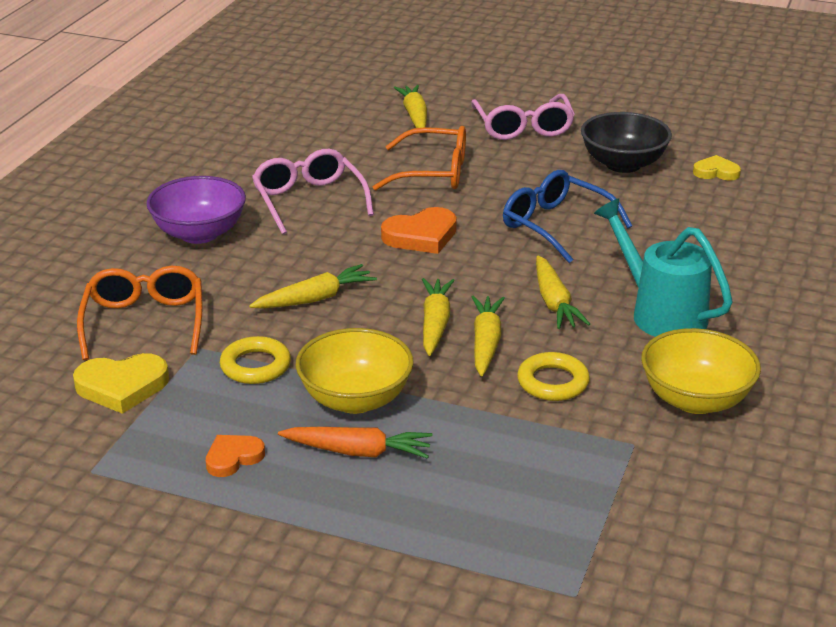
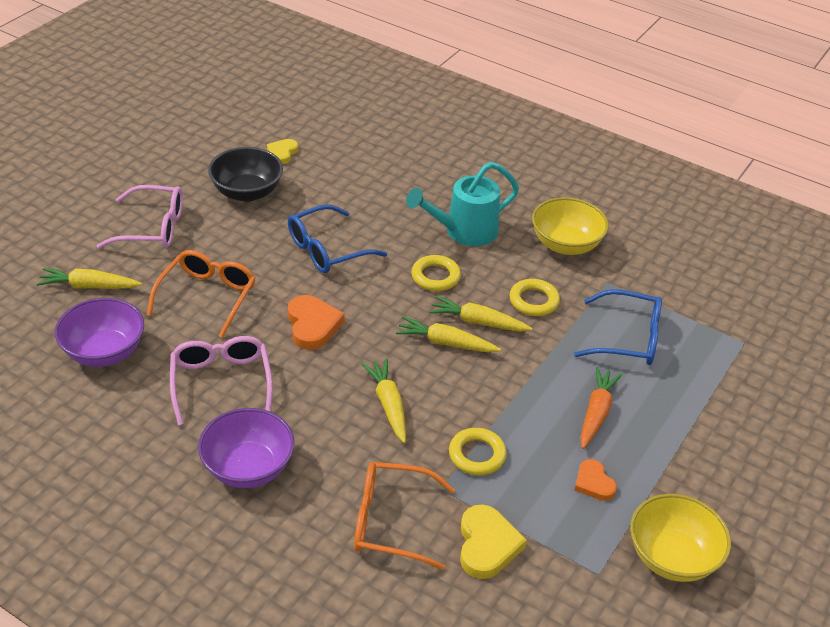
camera: 80 degrees left, 10 degrees up
(309, 201) = (221, 383): pink glasses -> pink glasses turned 90 degrees clockwise
(328, 139) = (104, 352): none -> purple bowl
(355, 399) = (533, 404): yellow bowl -> yellow bowl (672, 557)
(520, 470) = (627, 338): none -> blue glasses
(554, 302) = (435, 277): yellow carrot -> yellow ring

